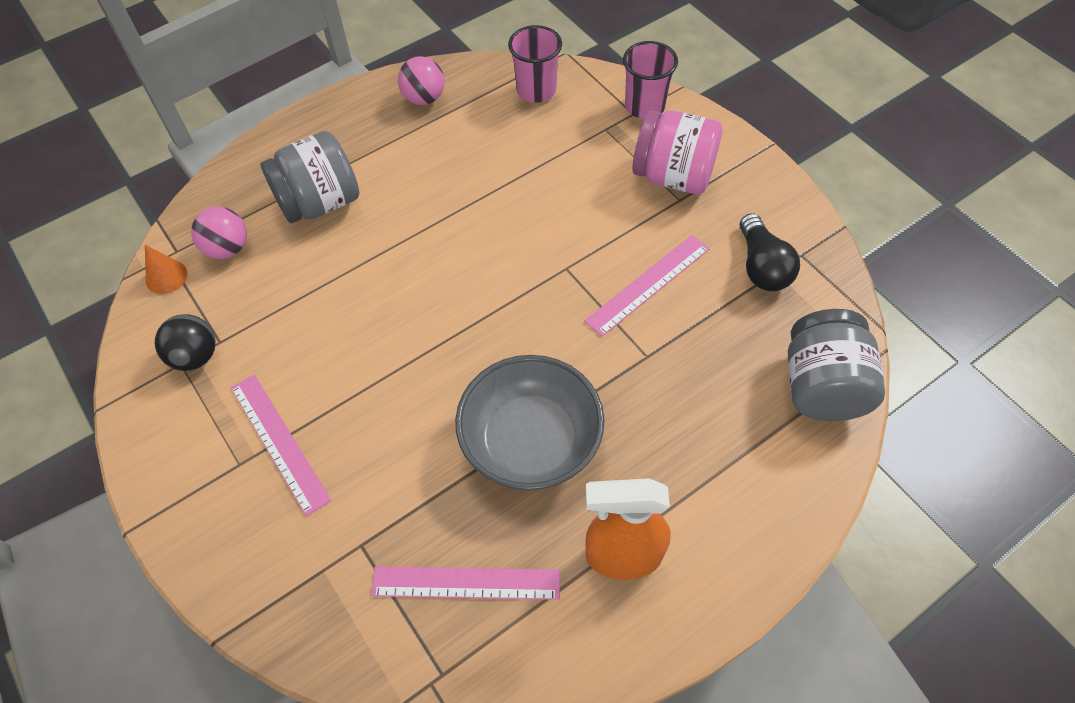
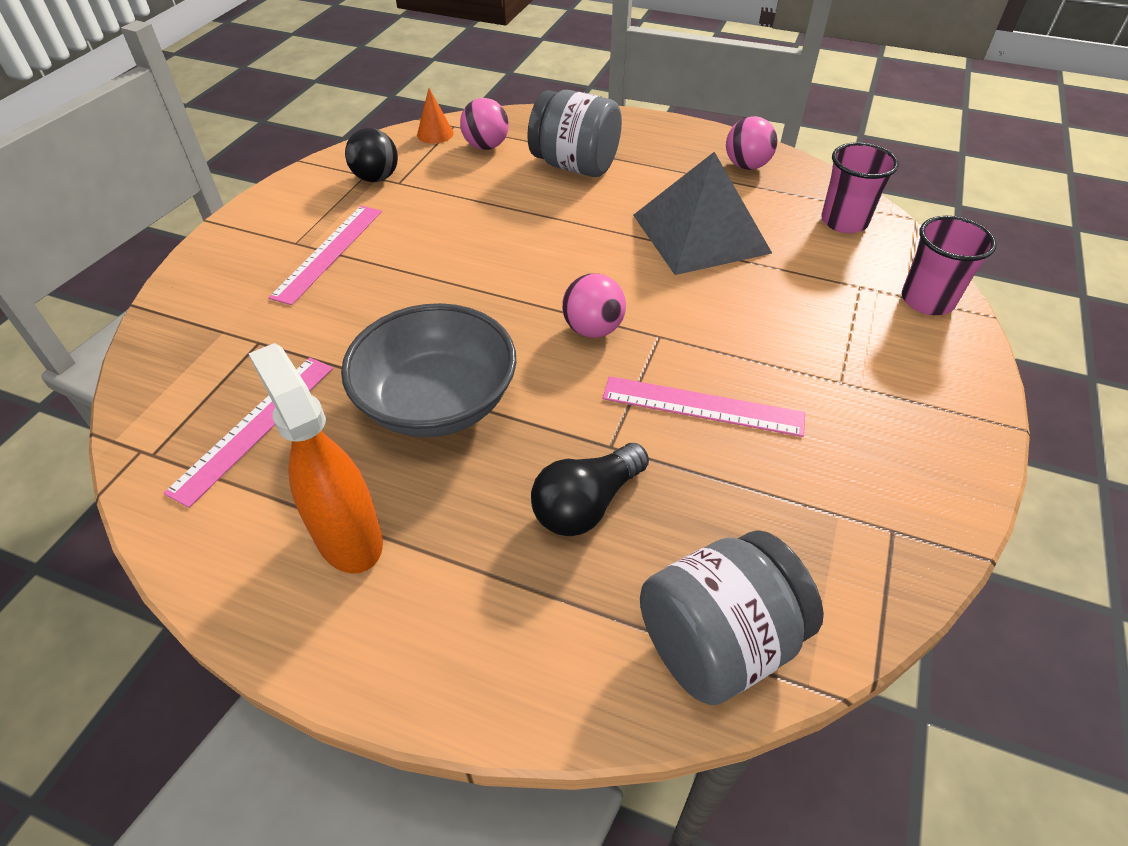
camera: 55 degrees right, 10 degrees down
(466, 583) = (255, 427): pink ruler -> pink ruler turned 60 degrees clockwise
(478, 177) = (700, 233): none -> grey pyramid
(529, 303) = (593, 329): none -> pink ball
(673, 176) = (865, 363): pink jar -> none
(762, 266) = (832, 497): black light bulb -> black light bulb (586, 504)

